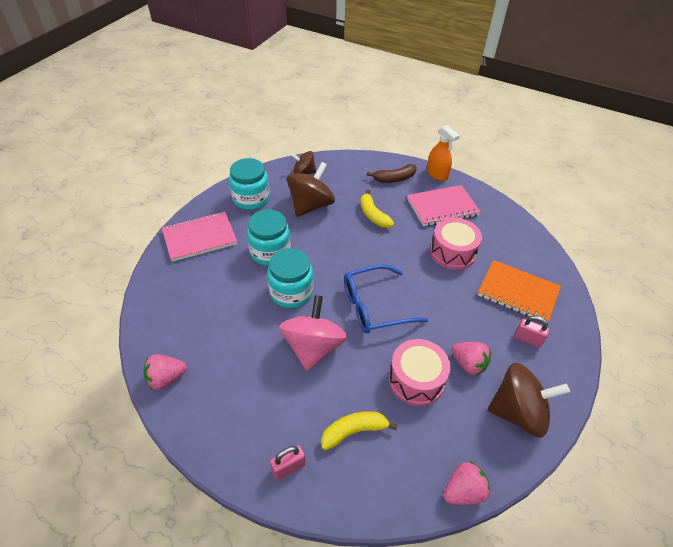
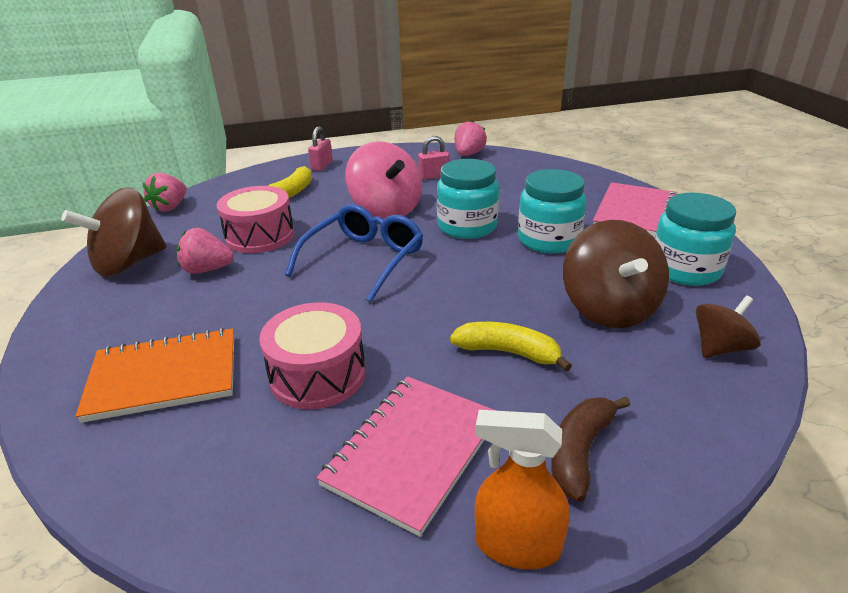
camera: 140 degrees right, 15 degrees down
(527, 339) = (130, 327): pink padlock -> pink padlock (434, 176)

